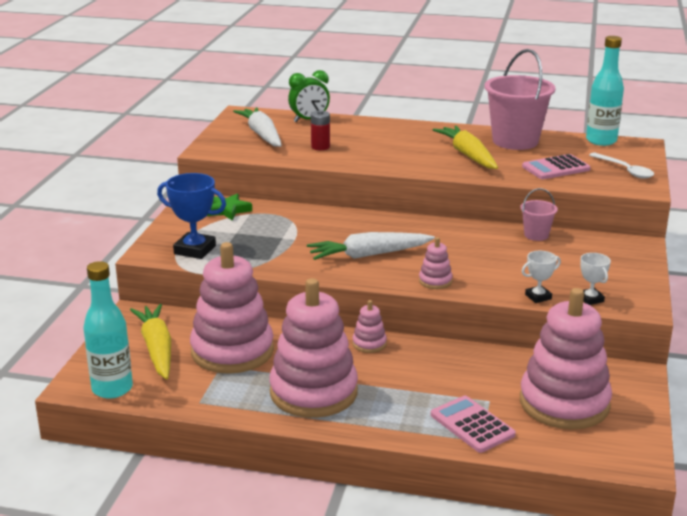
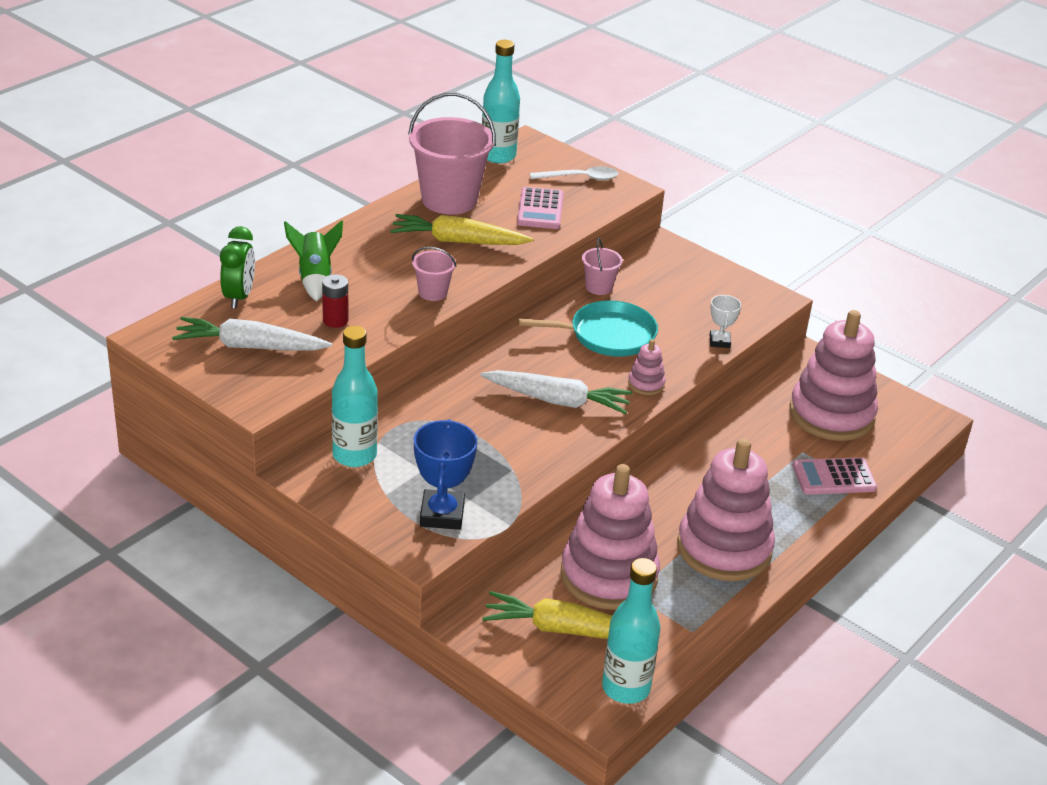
camera: 65 degrees left, 10 degrees up
(195, 250) = (442, 514): blue trophy -> blue trophy turned 45 degrees counterclockwise
(228, 210) = (354, 455): green star -> turquoise bottle
(358, 131) = (315, 278): none -> green rocket
(369, 255) = (557, 400): white carrot -> white carrot turned 90 degrees counterclockwise
(369, 344) = (659, 480): pink stacking toy -> none
(393, 163) = (433, 292): none -> pink bucket
(477, 253) = (608, 335): none -> turquoise pan
(590, 299) = (743, 317): white trophy -> none

